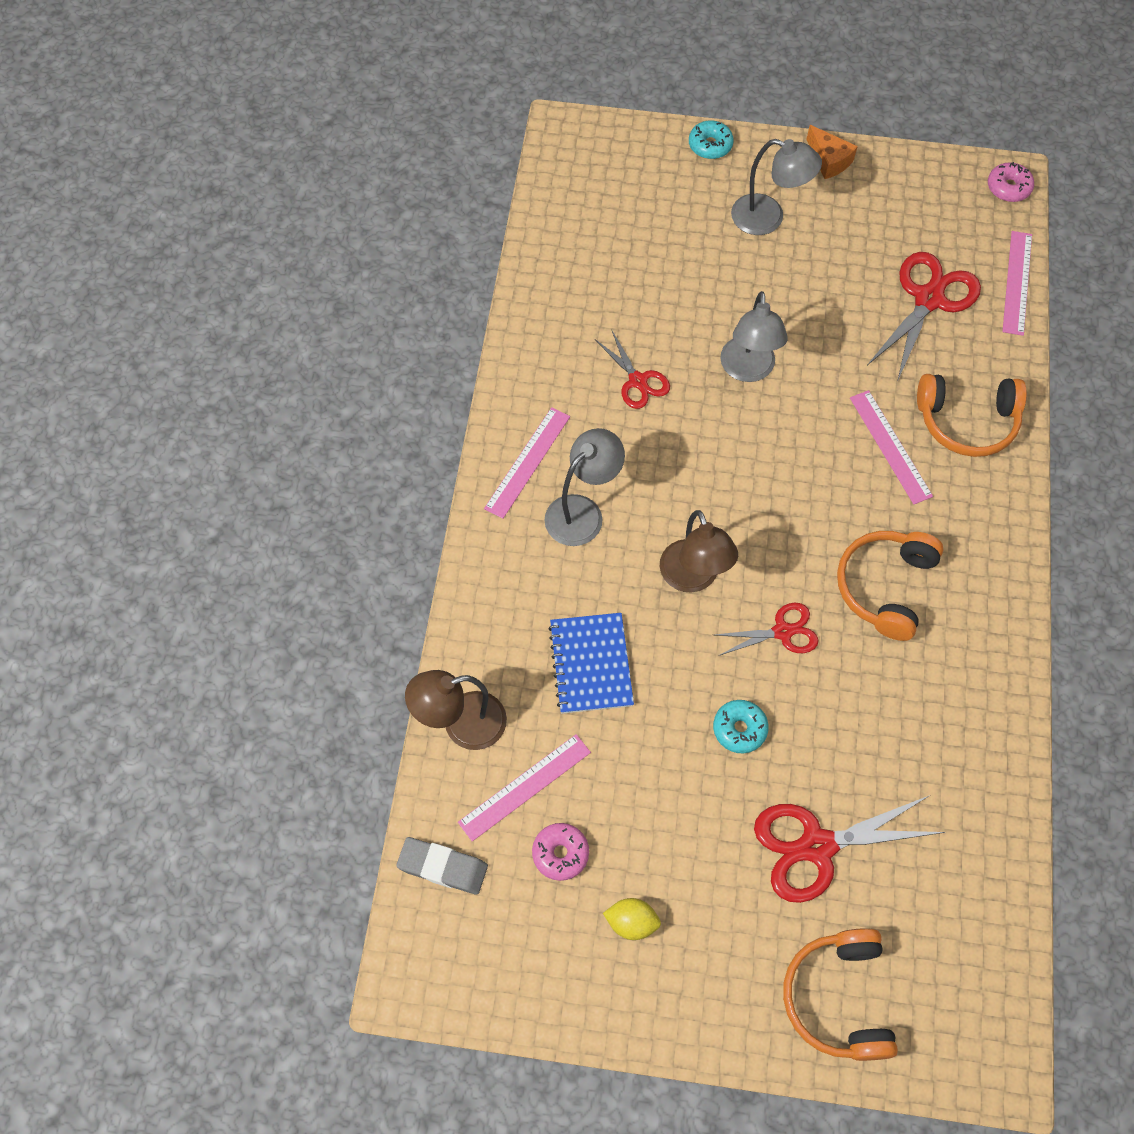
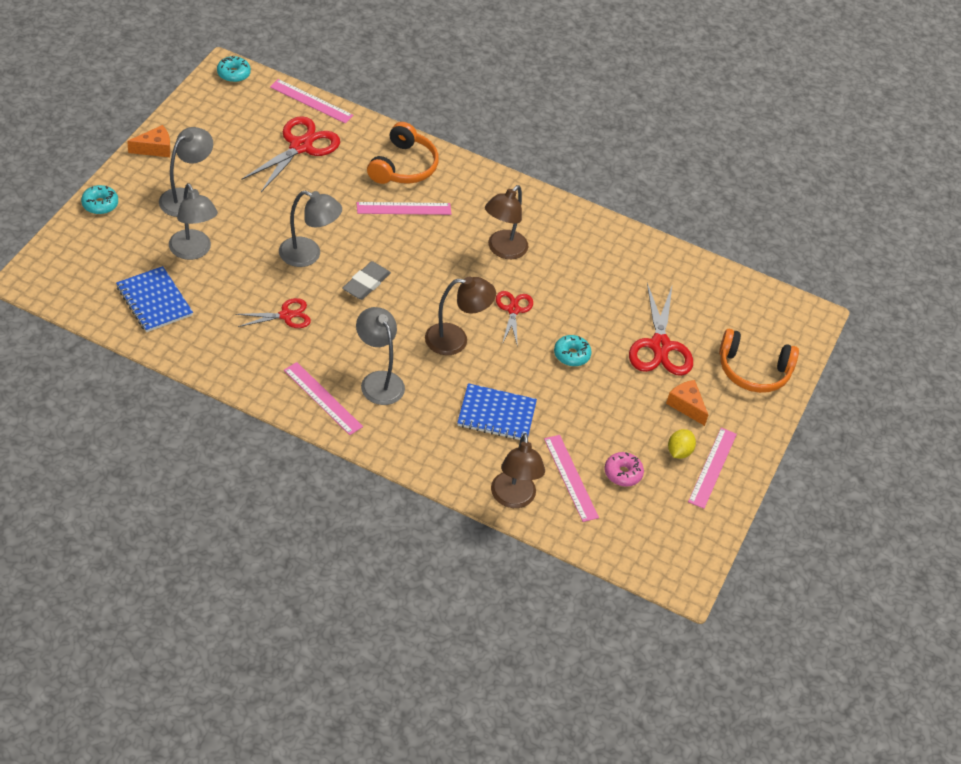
camera: 80 degrees left, 15 degrees down
(442, 867) = (611, 539): grey eraser -> grey eraser (366, 283)
(592, 248) = (154, 301): none -> blue notebook
(623, 978) = (712, 467): none -> pink ruler
(688, 255) = (193, 251): none -> grey lamp
(722, 912) = (686, 405): none -> orange cheese
(885, 586) = (502, 250): orange headphones -> brown lamp
(928, 299) = (300, 146): red scissors -> red scissors turned 75 degrees clockwise
(1008, 188) = (233, 74): pink donut -> turquoise donut

